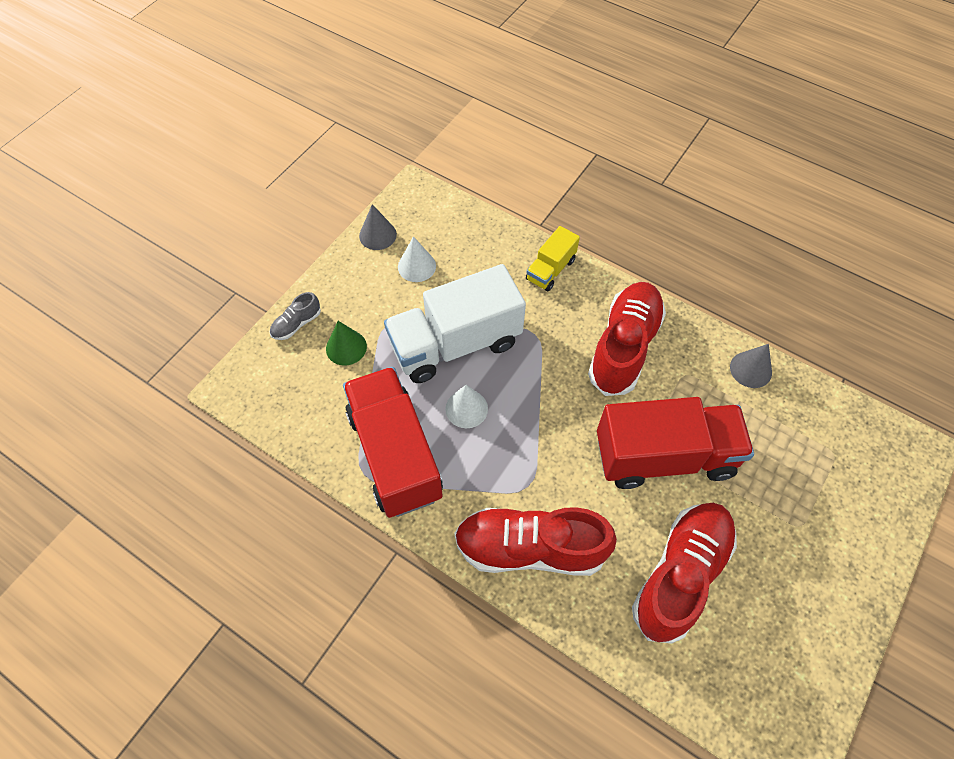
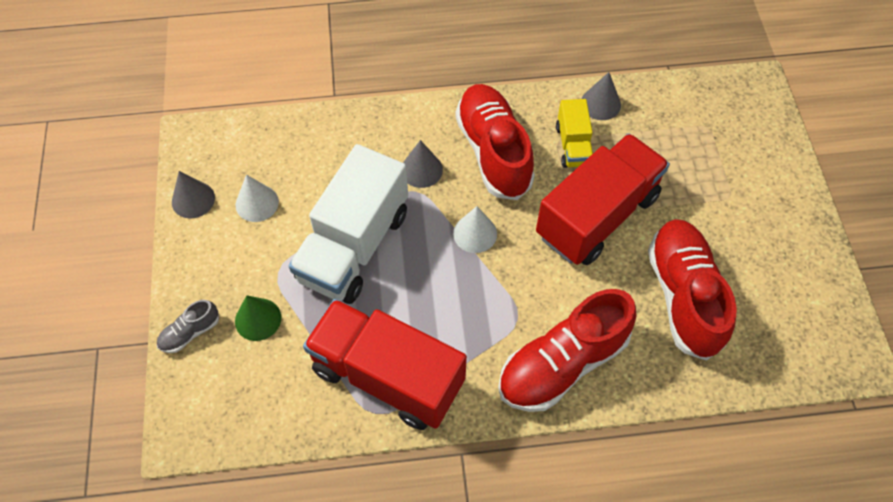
camera: 40 degrees left, 0 degrees up
(296, 324) = (190, 332): grey shoe -> grey shoe turned 45 degrees clockwise
(466, 408) = (413, 293): white cone -> white cone (475, 233)
(550, 270) = (378, 128): yellow truck -> yellow truck (573, 145)
(555, 322) = (421, 170): none -> grey cone

